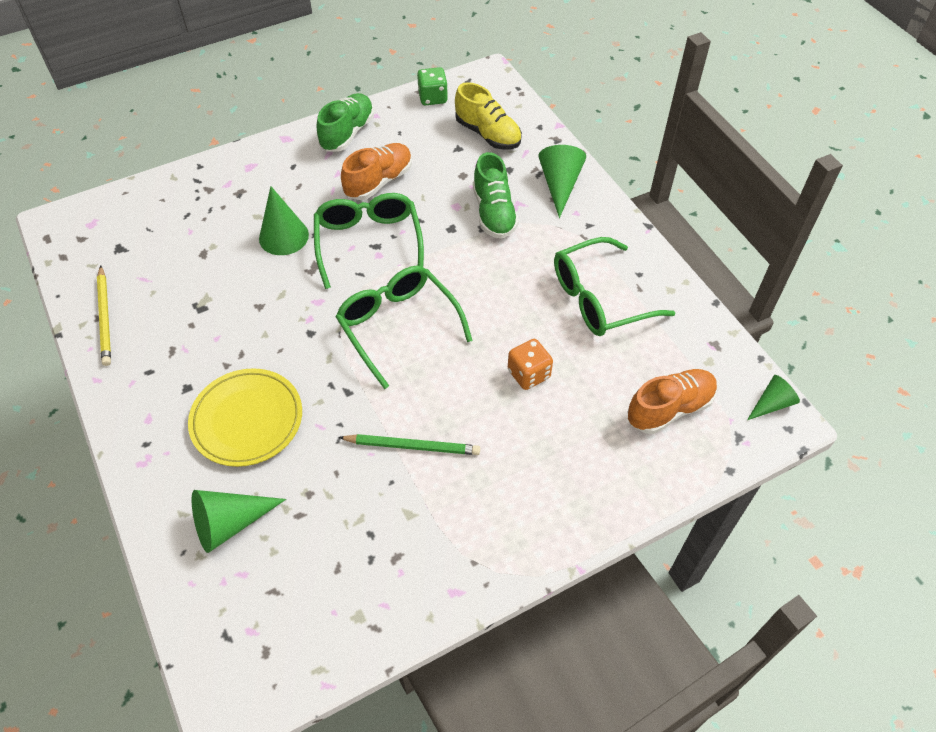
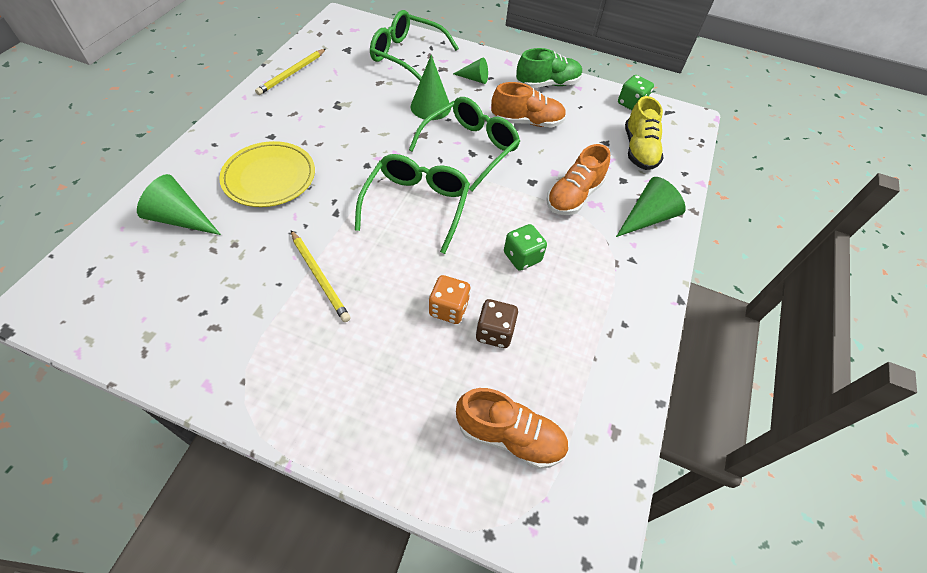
camera: 45 degrees right, 0 degrees up
(412, 446) = (319, 277): green pencil -> yellow pencil
(494, 213) = (573, 196): green shoe -> orange shoe
(523, 291) = (522, 257): none -> green dice
(577, 359) = (494, 332): none -> brown dice
(599, 299) = (568, 311): green glasses -> green glasses (406, 55)
(771, 404) = (599, 528): green cone -> green cone (474, 79)

